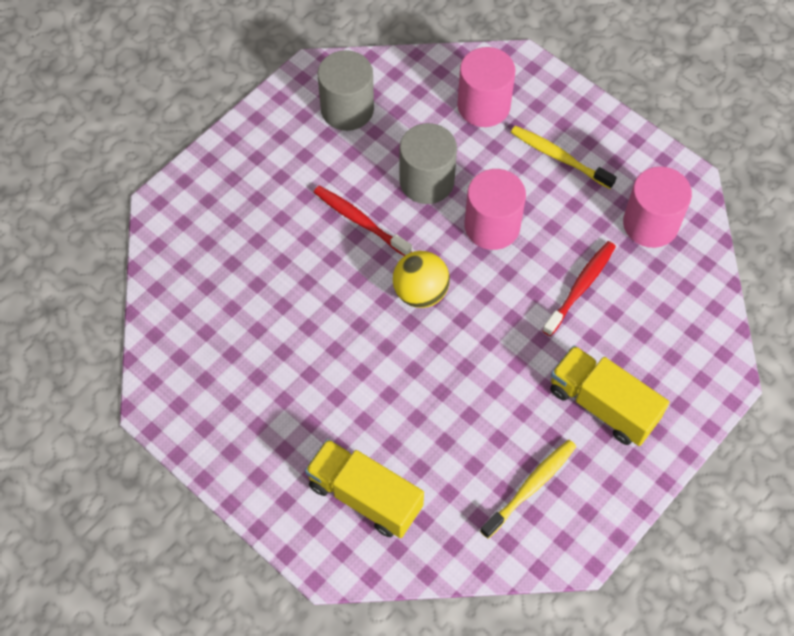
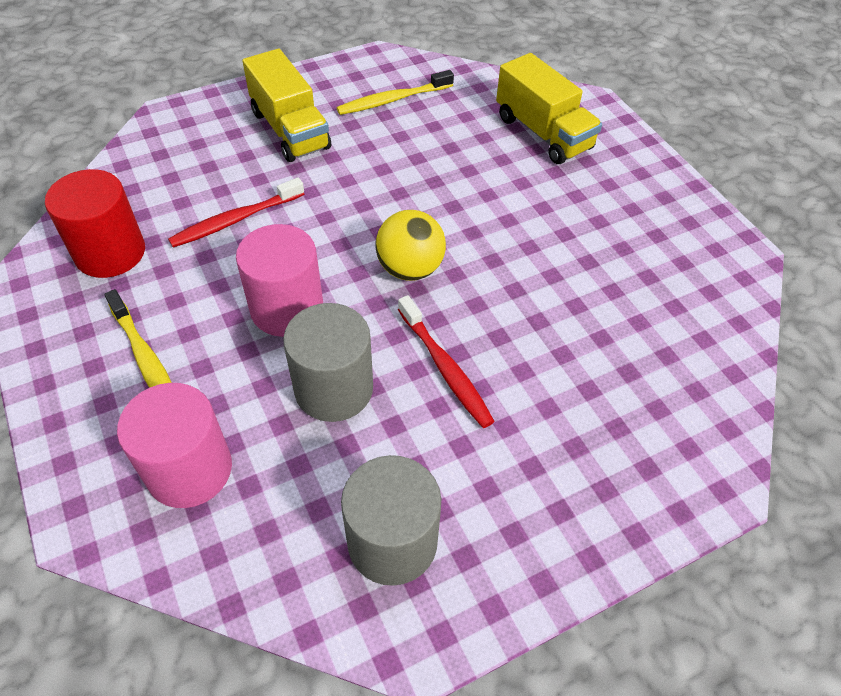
camera: 160 degrees left, 10 degrees down
(650, 224) = (110, 252): pink cylinder -> red cylinder

